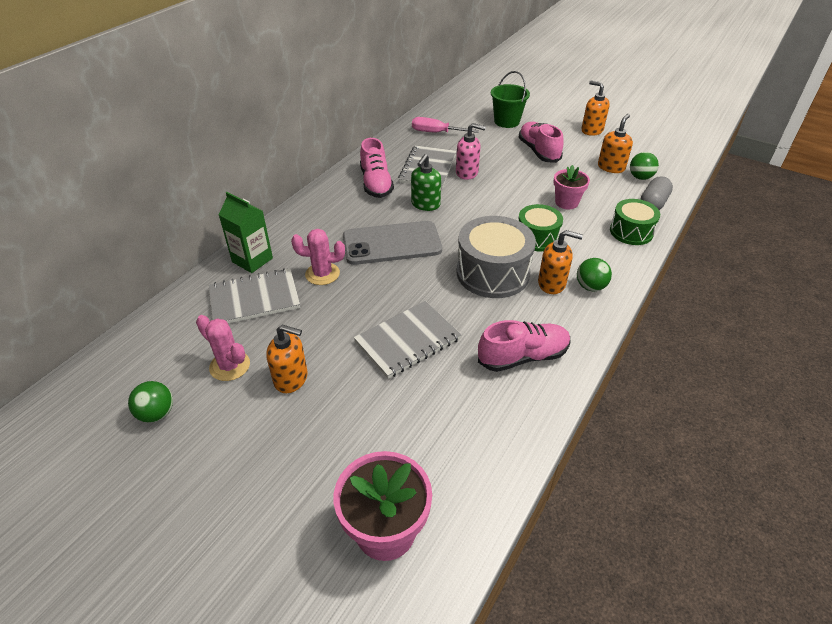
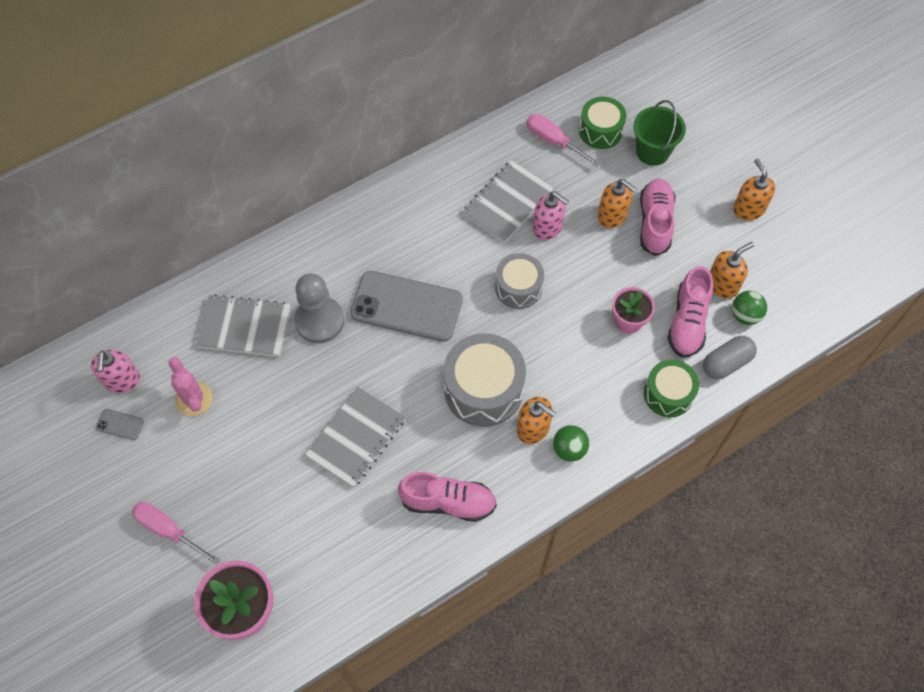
camera: 25 degrees right, 20 degrees up
(144, 377) = (122, 380): none -> pink soap dispenser
(157, 413) = (120, 424): green ball -> grey phone
(252, 260) = (262, 274): green carton -> none
(256, 488) = (169, 530): none -> pink screwdriver
(291, 378) = (238, 436): orange soap dispenser -> orange soap dispenser (612, 216)
(322, 274) = (319, 321): pink cactus -> grey pawn
(376, 183) = (437, 206): pink shoe -> pink shoe (687, 322)
(407, 340) = (356, 438): grey notebook -> grey notebook turned 45 degrees counterclockwise
(425, 204) = (472, 261): green soap dispenser -> none
(472, 208) = (518, 287): none -> grey drum
(537, 237) = (560, 360): green drum -> green drum (600, 131)

